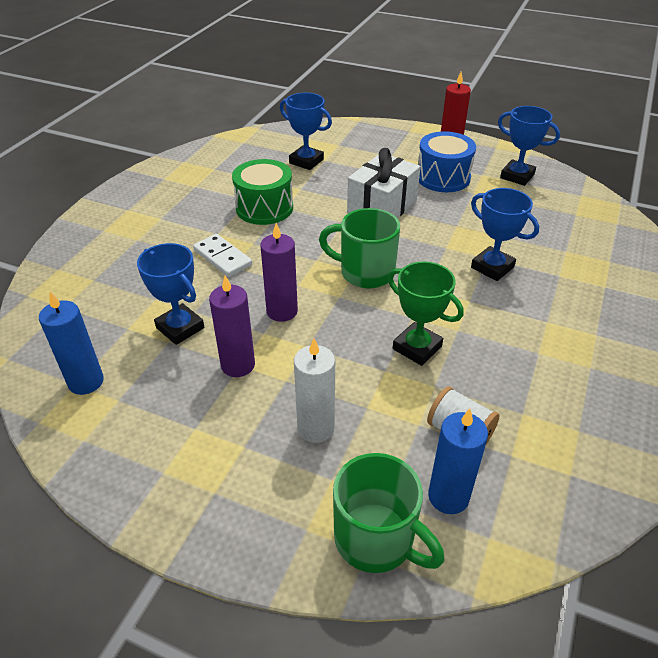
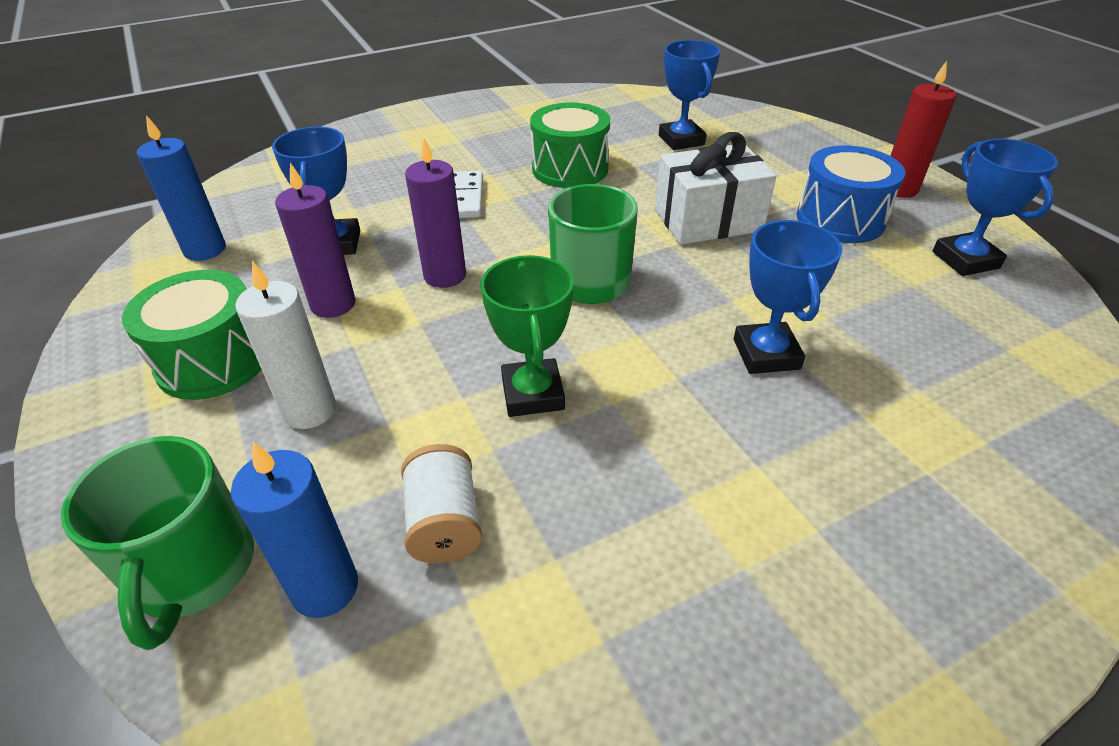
camera: 40 degrees right, 0 degrees up
(212, 441) = (213, 361): none -> green drum

